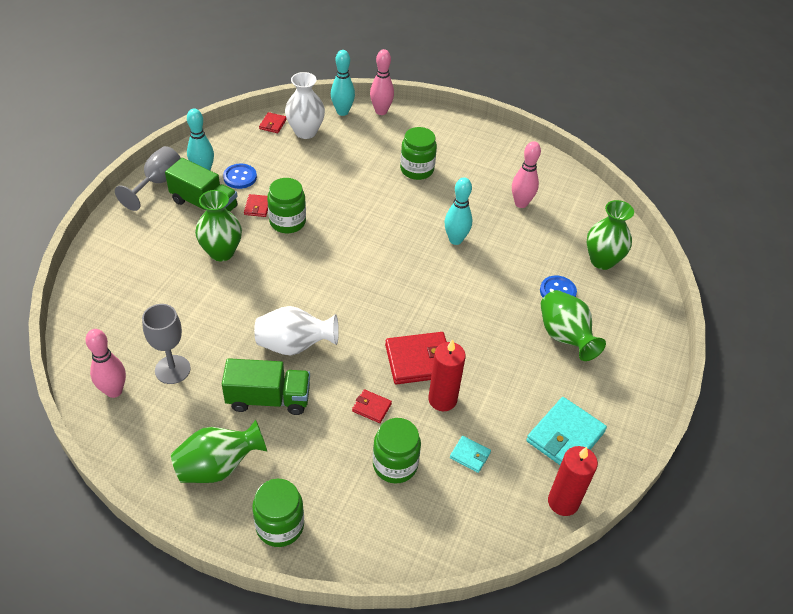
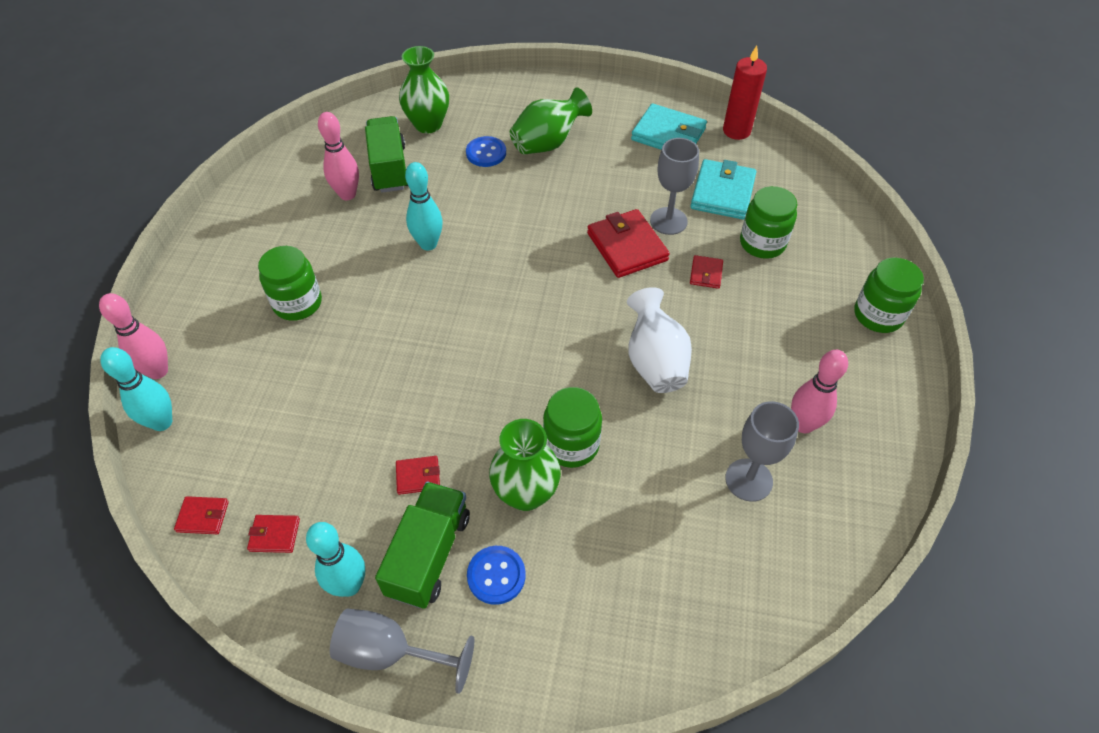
camera: 100 degrees left, 5 degrees up
(114, 391) = (812, 536): pink bowling pin -> pink bowling pin (803, 424)
(218, 466) = (847, 386): green vase -> none
(240, 177) = (352, 523): blue button -> blue button (496, 575)
(248, 148) = (274, 535): none -> red wallet
(268, 399) = (740, 366): green truck -> green truck (389, 168)
(287, 222) = (441, 428): green jar -> green jar (571, 445)
(305, 132) = (221, 461): white vase -> none
(442, 399) = (668, 221): red candle -> grey goblet
(470, 455) = (722, 193): turquoise wallet -> turquoise wallet, size x2.00

